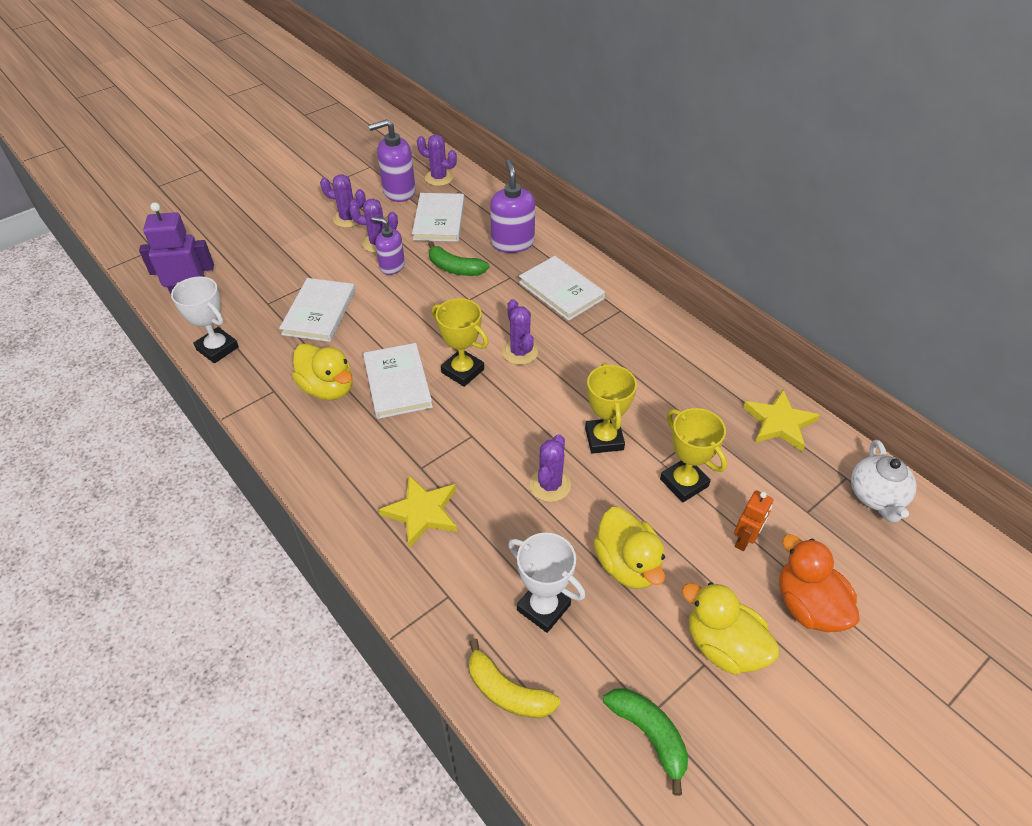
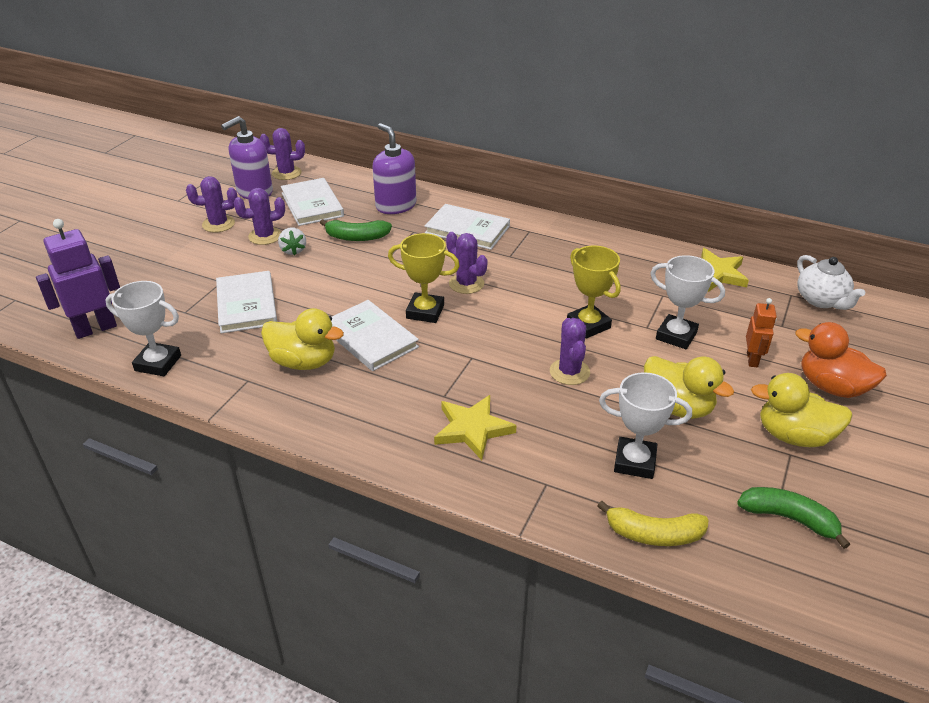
camera: 25 degrees left, 10 degrees down
(392, 266) = (293, 250): purple soap dispenser -> white strawberry
(684, 483) = (676, 335): yellow trophy -> white trophy

